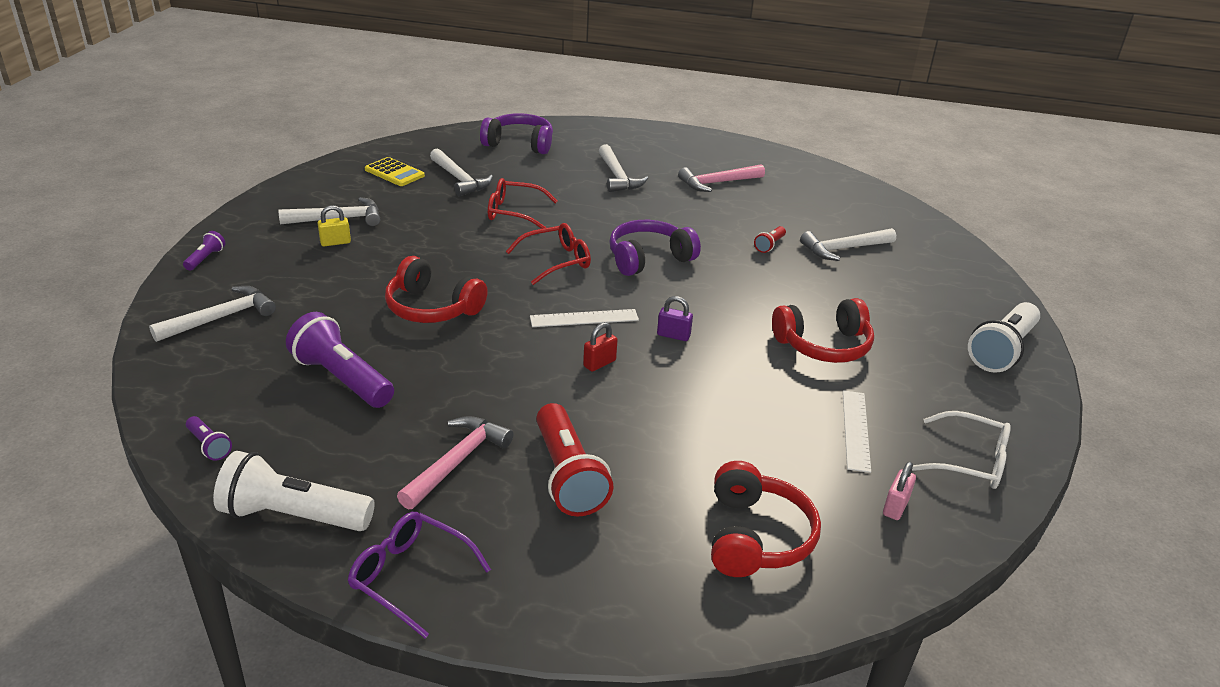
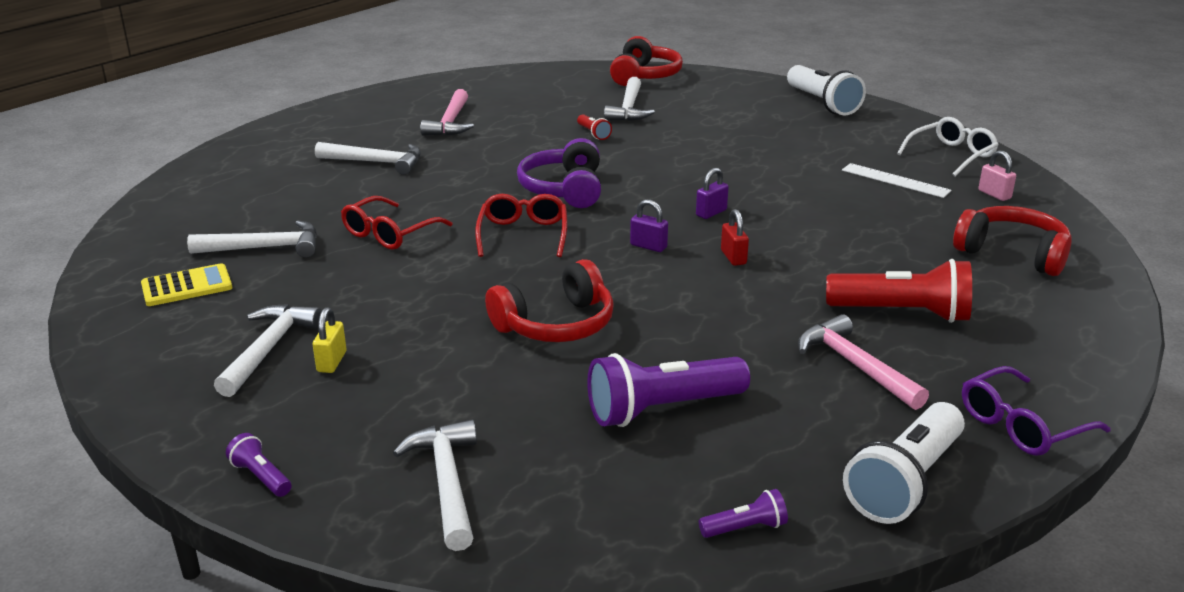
camera: 60 degrees left, 5 degrees down
(519, 144) = (221, 194): purple headphones -> none
(584, 318) = (648, 246): white ruler -> purple padlock
(824, 345) = (772, 158): red headphones -> red headphones (644, 76)

